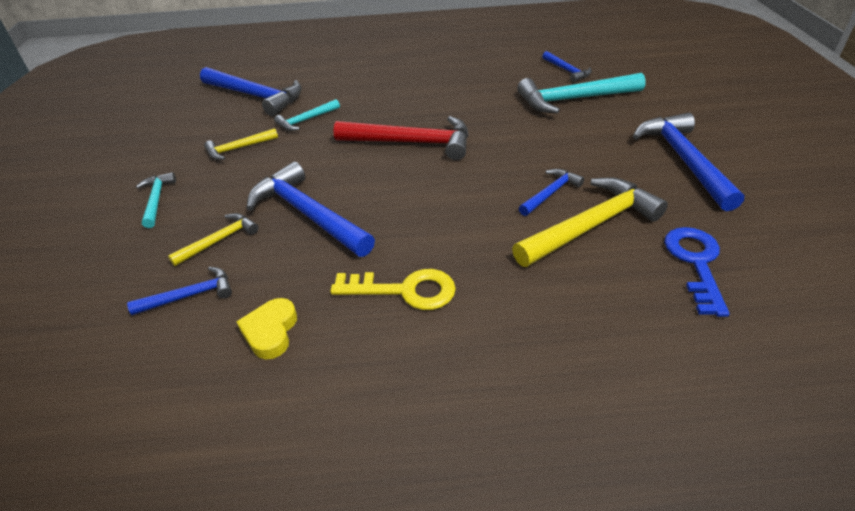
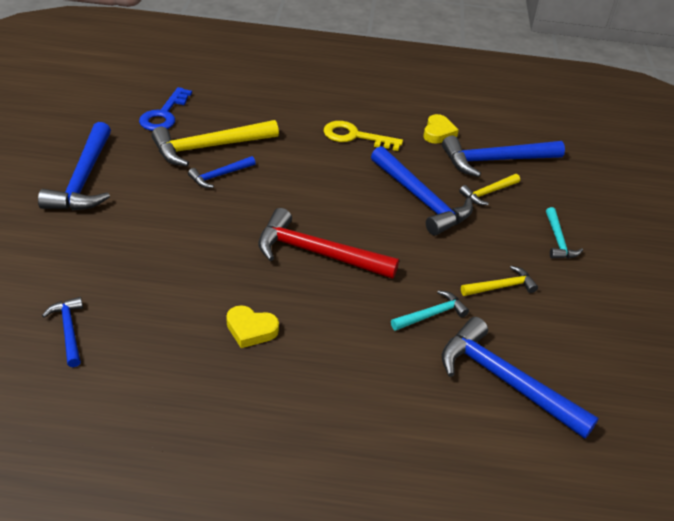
camera: 175 degrees left, 0 degrees up
(190, 296) = (495, 160): blue hammer -> blue hammer, size x1.90
(444, 90) = (251, 329): none -> yellow heart
(573, 99) = (108, 275): turquoise hammer -> none

